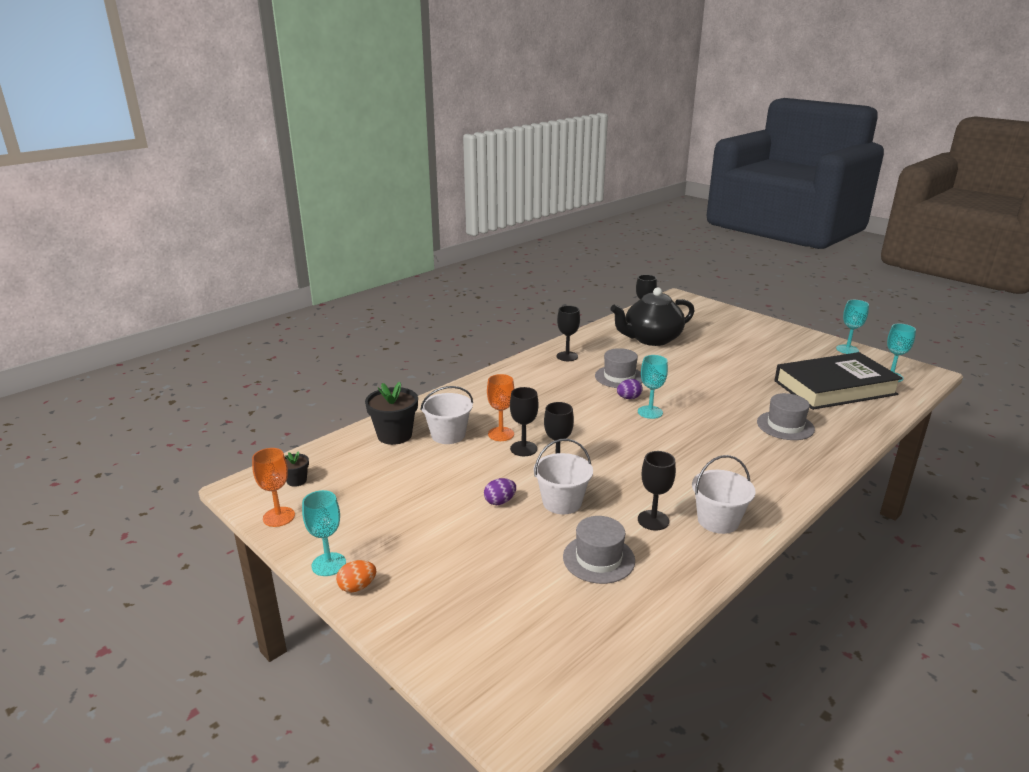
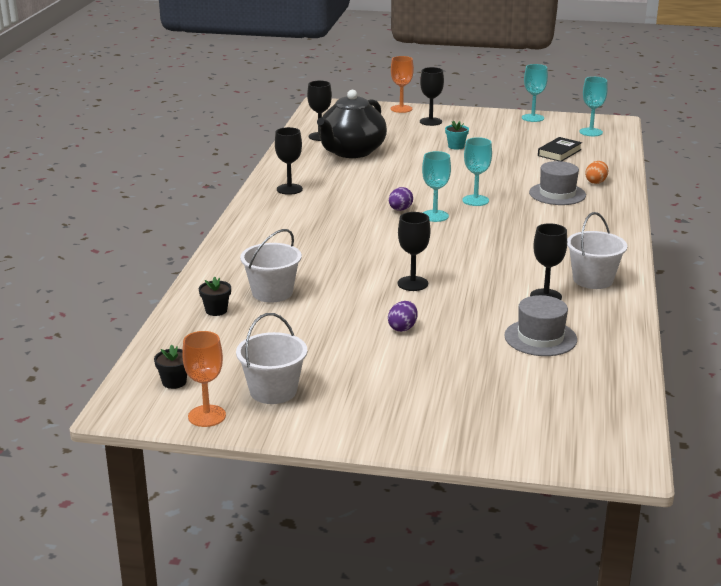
camera: 35 degrees left, 0 degrees up
(328, 564) = (320, 430): turquoise goblet -> turquoise goblet (475, 200)
(357, 587) = (373, 434): orange egg -> orange egg (596, 182)
(394, 435) = (216, 310): black flower pot -> black flower pot, size x0.51
(501, 434) = (323, 275): orange goblet -> orange goblet (401, 109)
(523, 449) = (363, 280): black goblet -> black goblet (430, 121)
(562, 502) = (456, 309): white bucket -> white bucket (273, 391)
(619, 377) = (366, 194): grey hat -> none
(744, 357) = (456, 146): none -> turquoise flower pot
(835, 388) = (559, 153): black book -> black book, size x0.41

